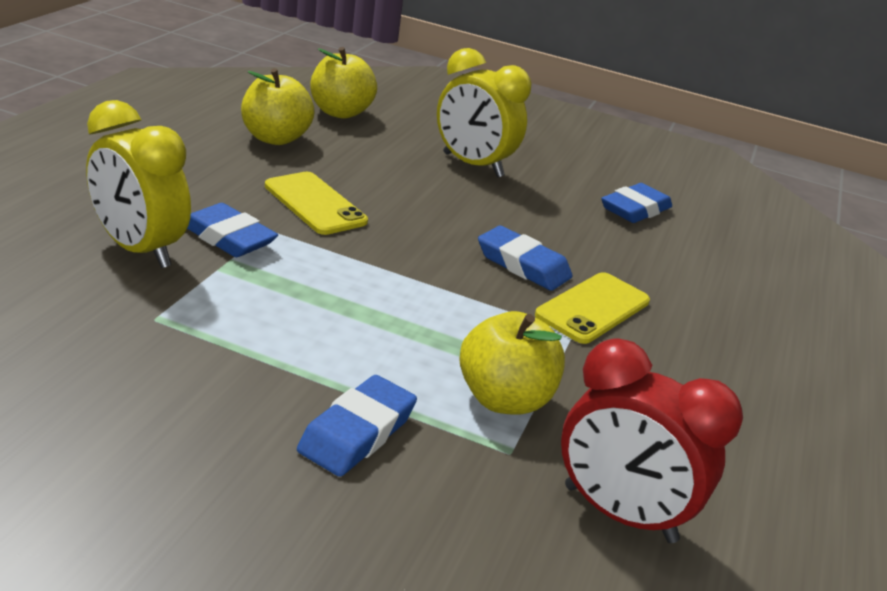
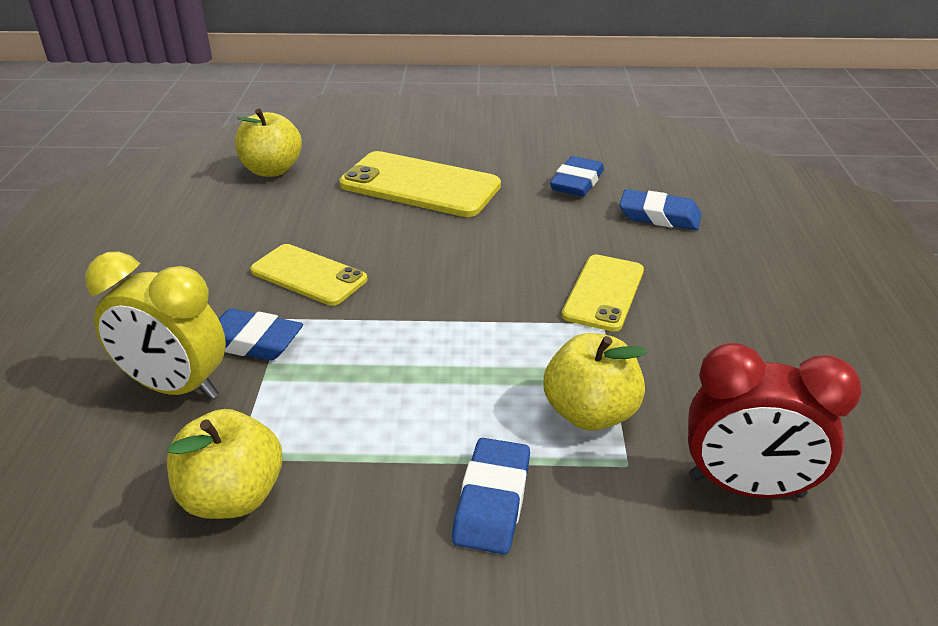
camera: 15 degrees left, 5 degrees up
(275, 138) = (229, 218): yellow apple -> yellow apple (233, 496)
(472, 165) = (420, 185): yellow clock -> yellow phone
(523, 265) = (522, 271): blue eraser -> blue eraser (659, 216)

